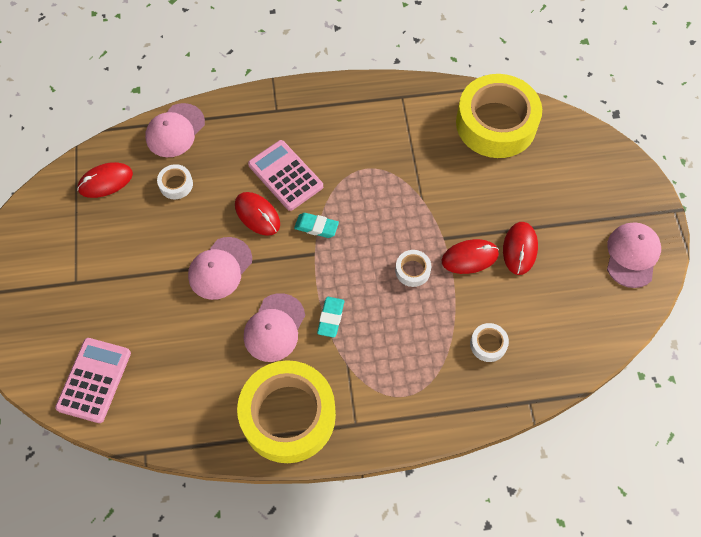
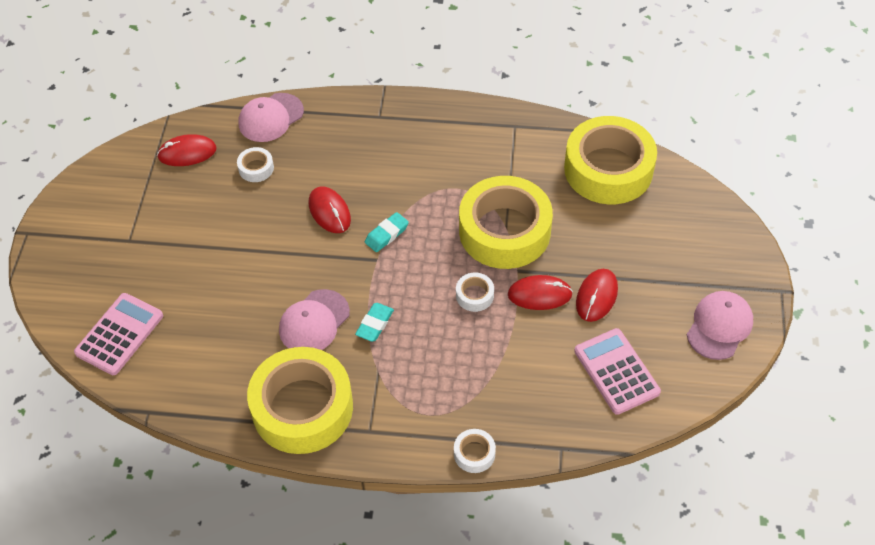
camera: 15 degrees right, 10 degrees down
(220, 268) = (276, 255): pink cap -> none
(285, 175) = (370, 180): pink calculator -> pink calculator (616, 371)
(316, 227) = (386, 234): turquoise eraser -> turquoise eraser turned 75 degrees counterclockwise
(421, 202) = (504, 231): none -> yellow tape
(488, 344) = (533, 383): white tape -> white tape (474, 454)

